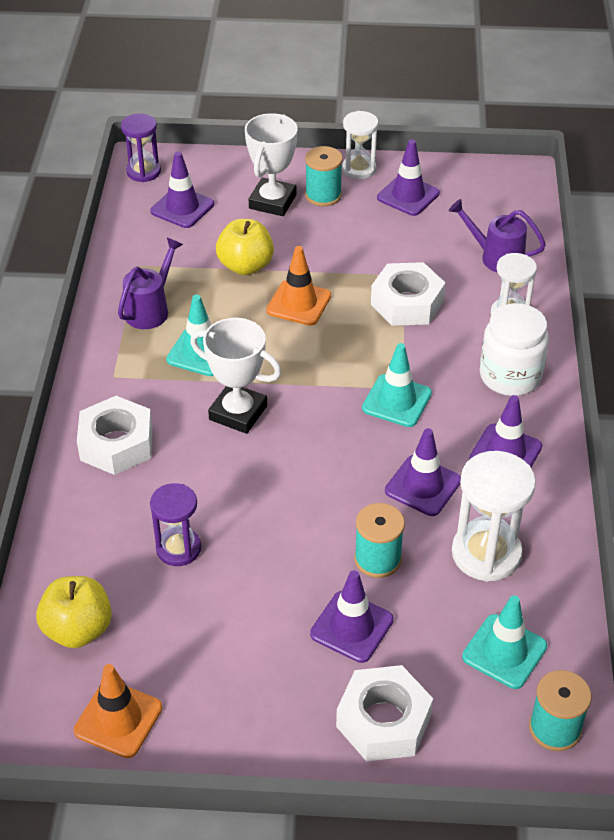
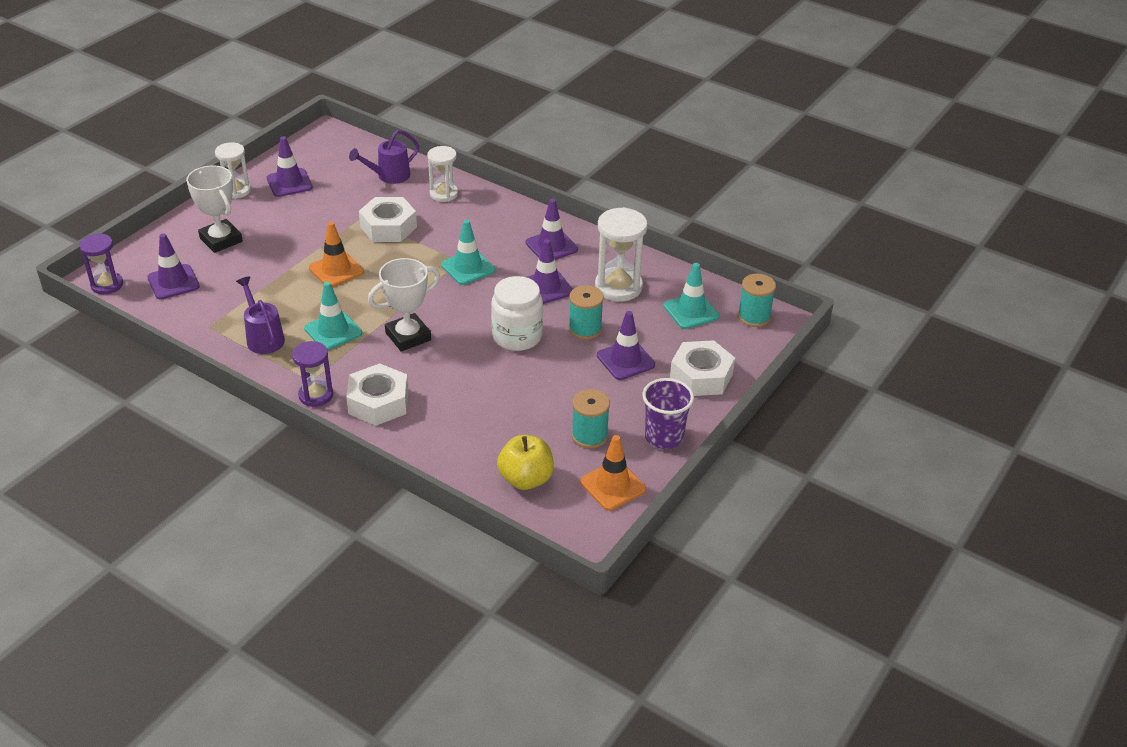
camera: 60 degrees left, 5 degrees down
(178, 548) = (499, 408): purple hourglass -> purple hourglass (316, 395)
(238, 733) = (664, 437): none -> purple cup
(245, 266) = (272, 278): yellow apple -> none
(323, 195) = (243, 216): turquoise spool -> turquoise spool (589, 435)
(510, 376) = (494, 217): white jar -> white jar (517, 336)

